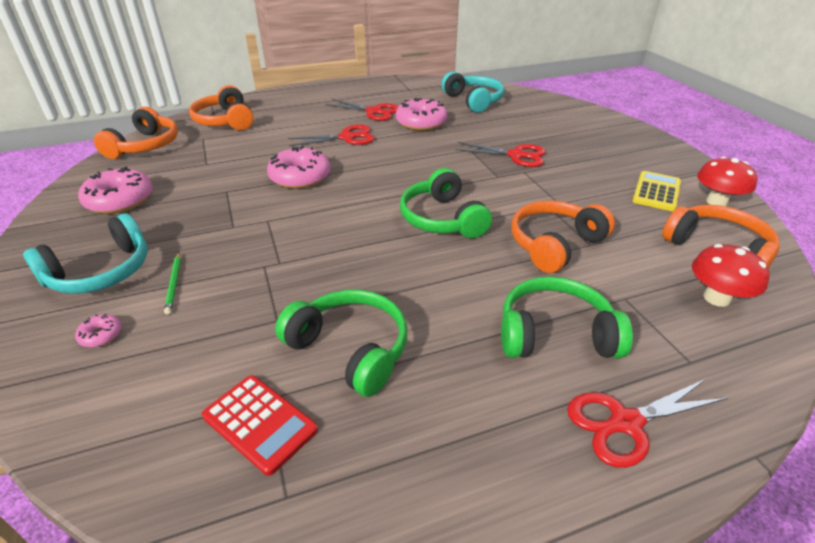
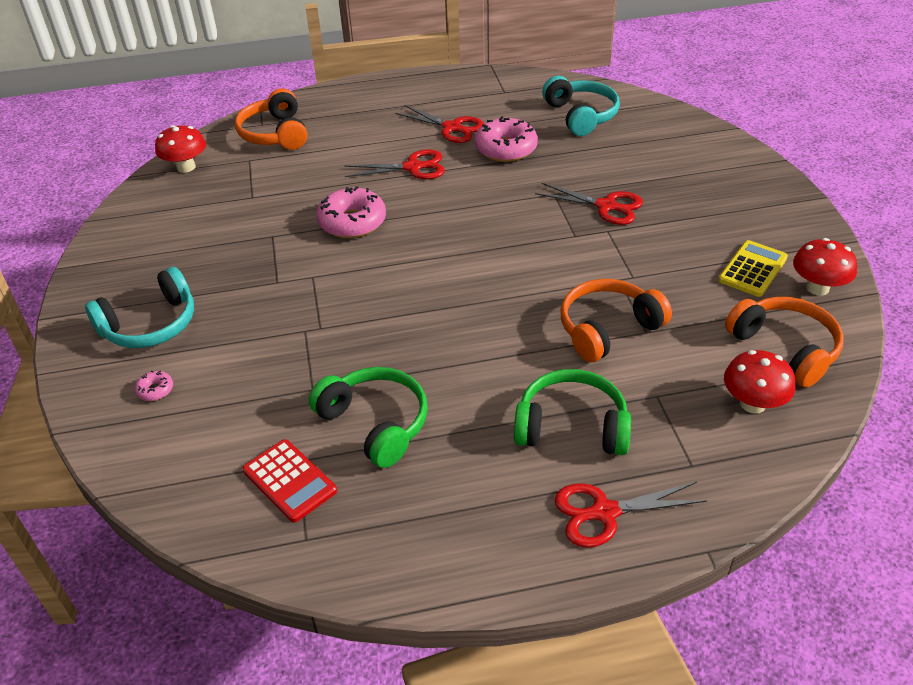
camera: 10 degrees right, 5 degrees up
(120, 200) = (163, 241): pink donut -> none
(145, 146) = (186, 167): orange headphones -> red mushroom
(174, 284) = (219, 343): green pencil -> none
(442, 219) = (496, 288): green headphones -> none

